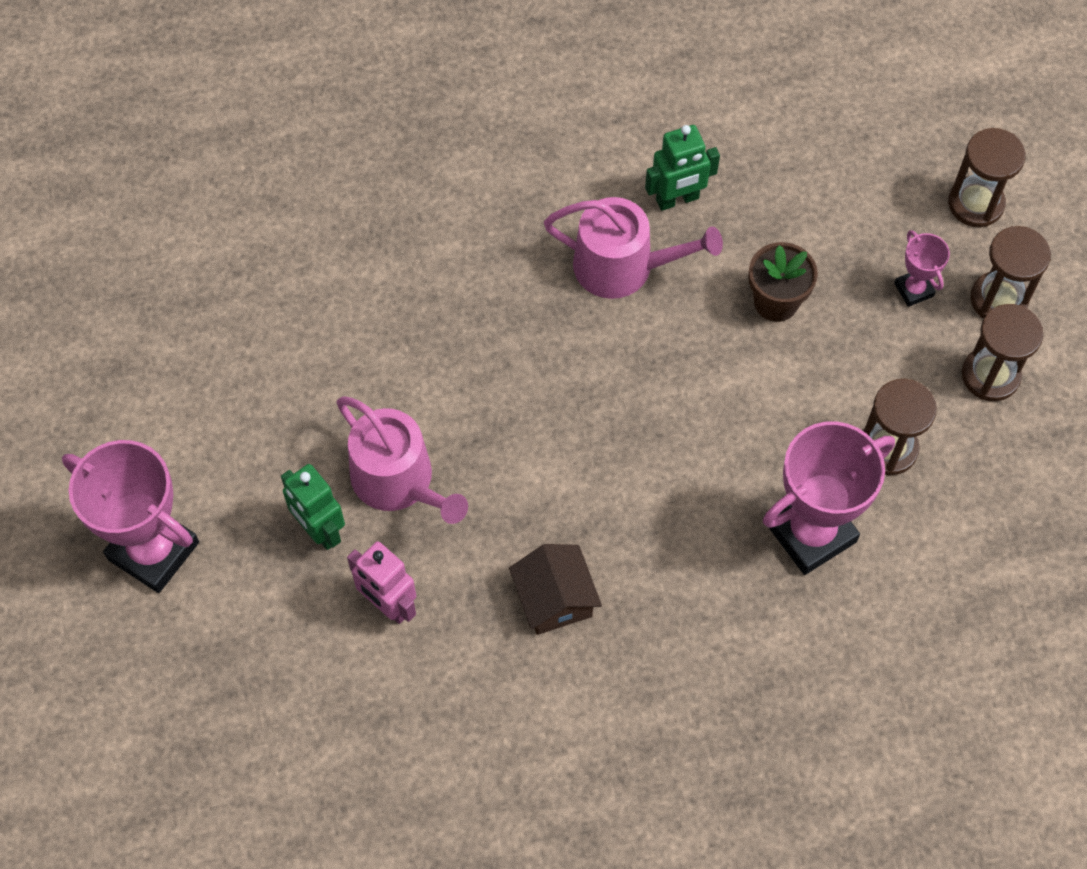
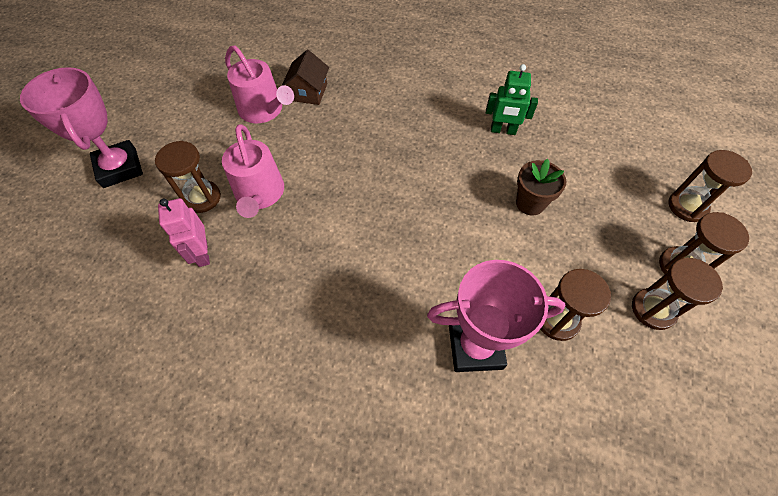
camera: 30 degrees right, 5 degrees down
(320, 530) = (202, 198): green robot -> brown hourglass
(555, 599) = (292, 300): brown house -> brown house (308, 92)
(623, 267) = (453, 148): pink watering can -> pink watering can (264, 110)
(913, 289) = (622, 235): pink trophy -> none

